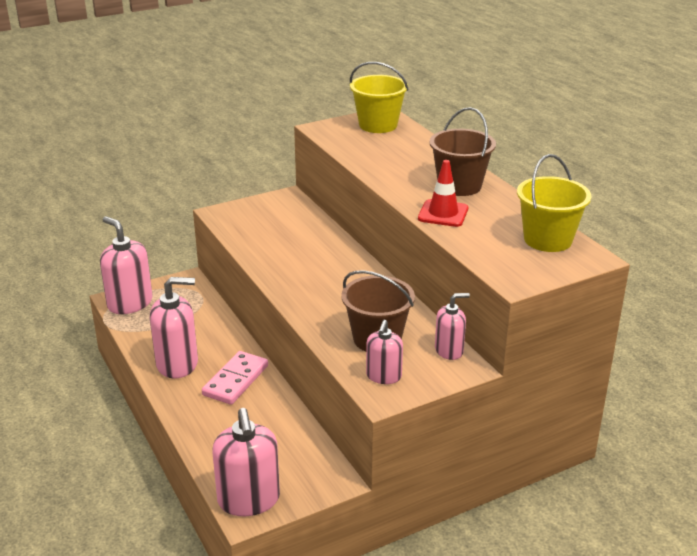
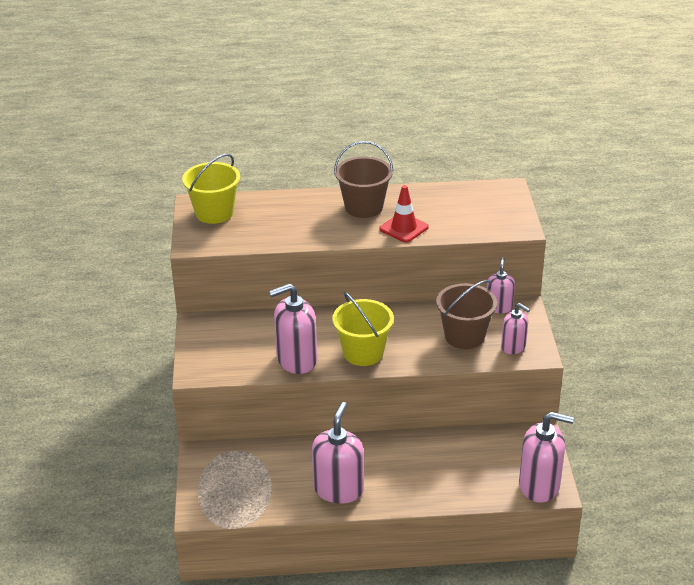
camera: 65 degrees left, 5 degrees up
(130, 303) = (213, 503): pink soap dispenser -> pink soap dispenser (296, 360)
(235, 380) = (385, 458): pink domino -> none
(548, 239) = (473, 197): yellow bucket -> yellow bucket (363, 352)

